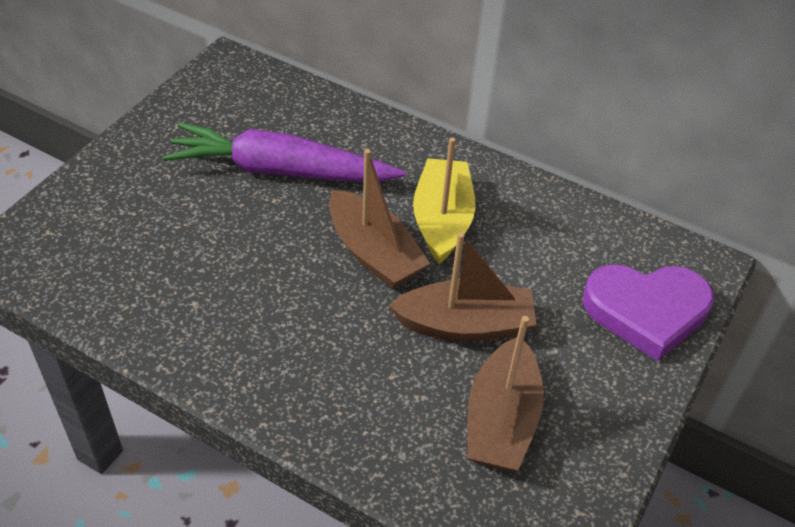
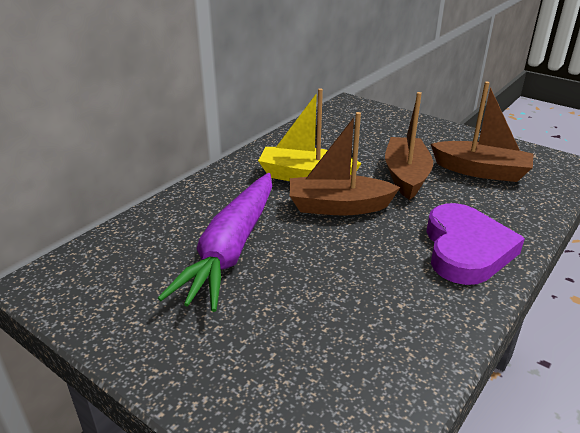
camera: 80 degrees left, 15 degrees down
(373, 253) = (338, 206): brown boat -> brown boat turned 150 degrees counterclockwise
(646, 311) = (386, 121): purple heart -> purple heart (466, 249)

